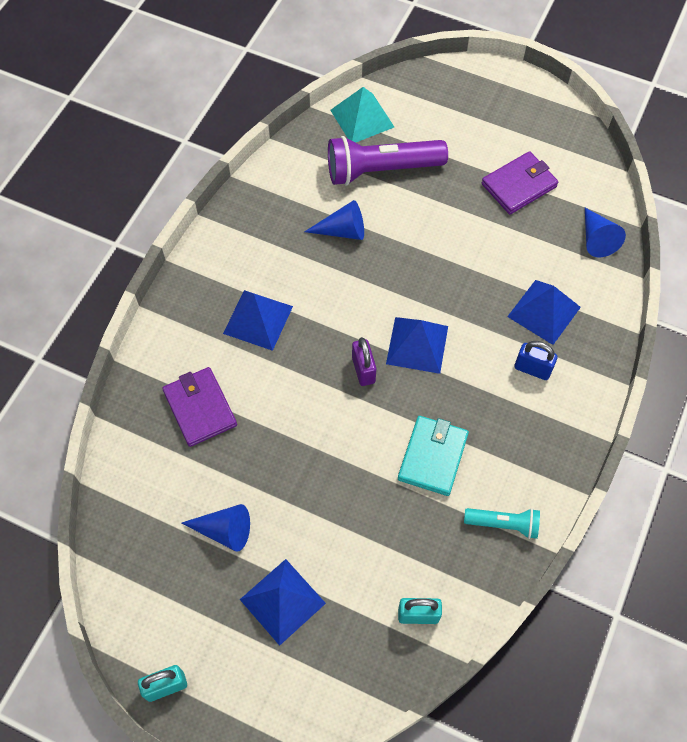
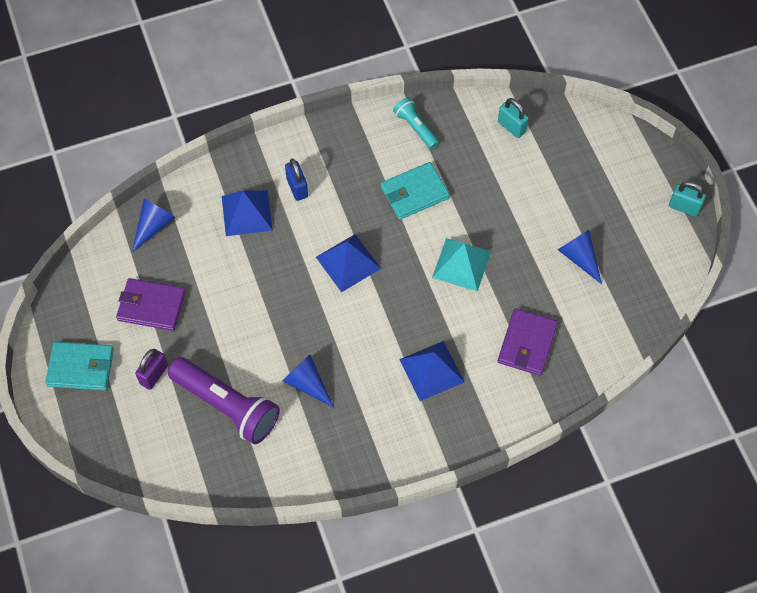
camera: 135 degrees left, 0 degrees up
(282, 601) = (580, 194): blue pyramid -> none
(362, 118) = (189, 463): turquoise pyramid -> turquoise pyramid (461, 264)
(363, 370) = (399, 277): purple padlock -> purple padlock (154, 375)
(510, 110) = (81, 367): none -> turquoise wallet

